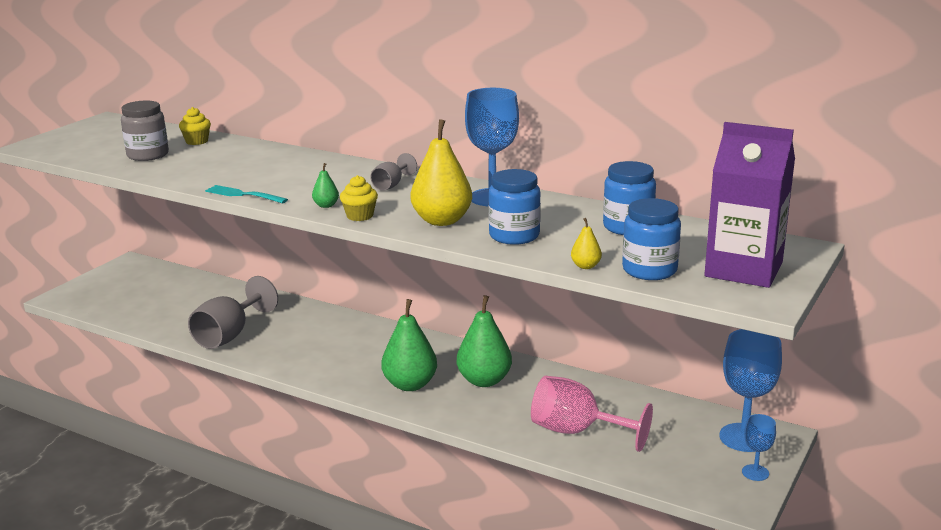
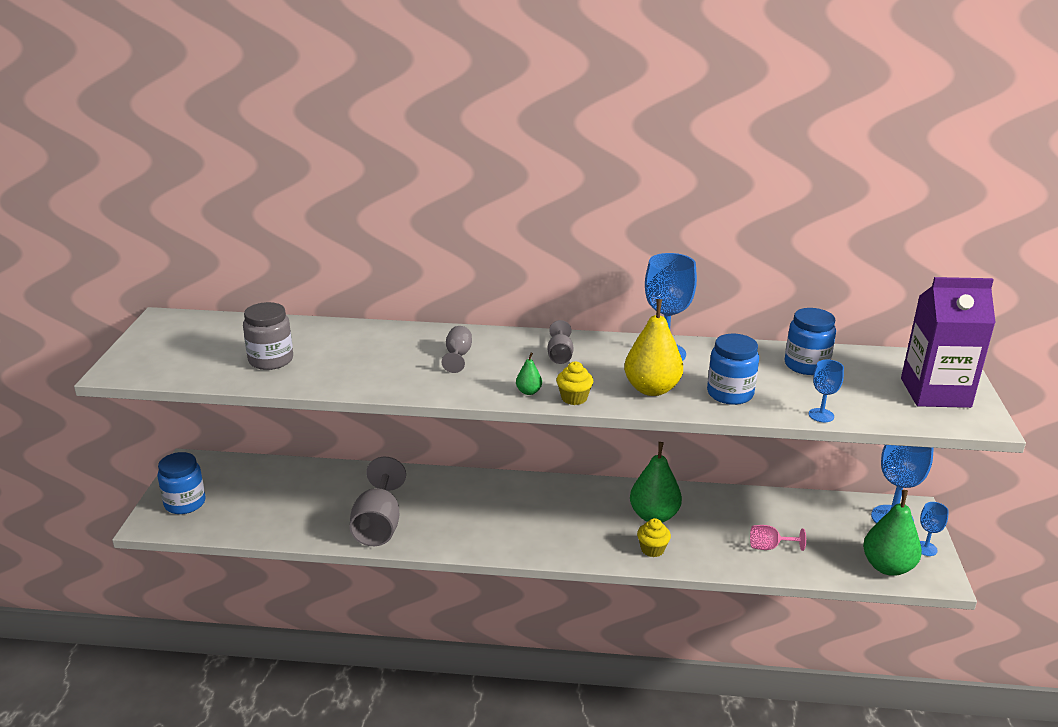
camera: 25 degrees left, 5 degrees up
(197, 141) = (302, 333): yellow cupcake -> yellow cupcake (652, 549)
(243, 195) = (433, 394): turquoise fork -> none
(300, 173) = (458, 356): none -> grey goblet
(410, 384) = (595, 536): green pear -> green pear (887, 567)
(576, 431) = (769, 547): pink goblet -> pink goblet, size x0.52
(585, 266) = (821, 415): yellow pear -> blue goblet
(649, 270) = (871, 409): blue jar -> blue jar (185, 503)

